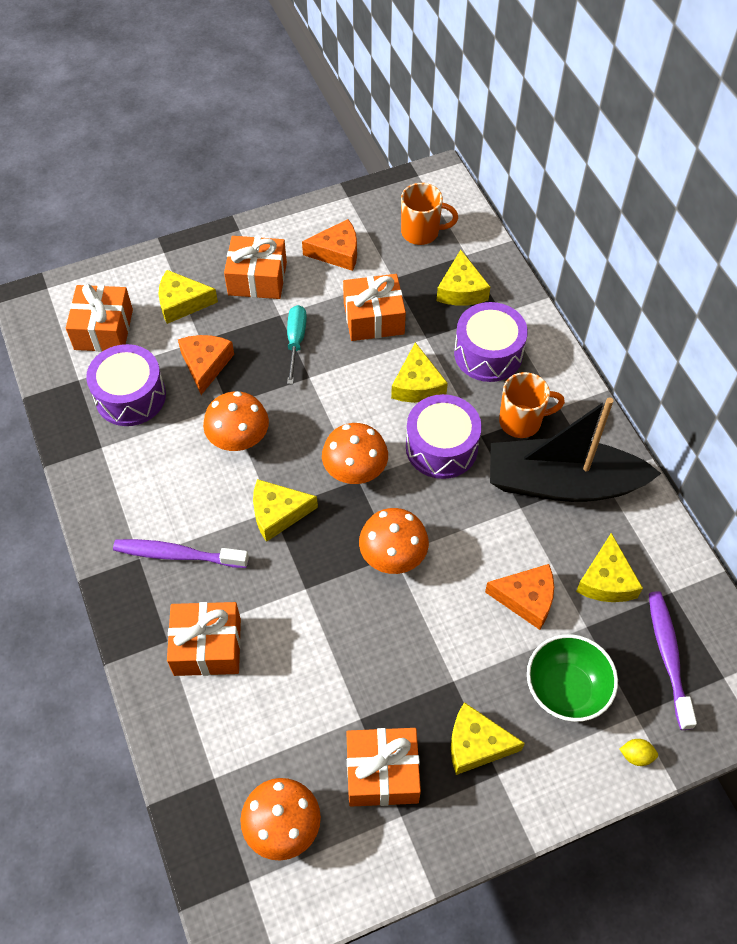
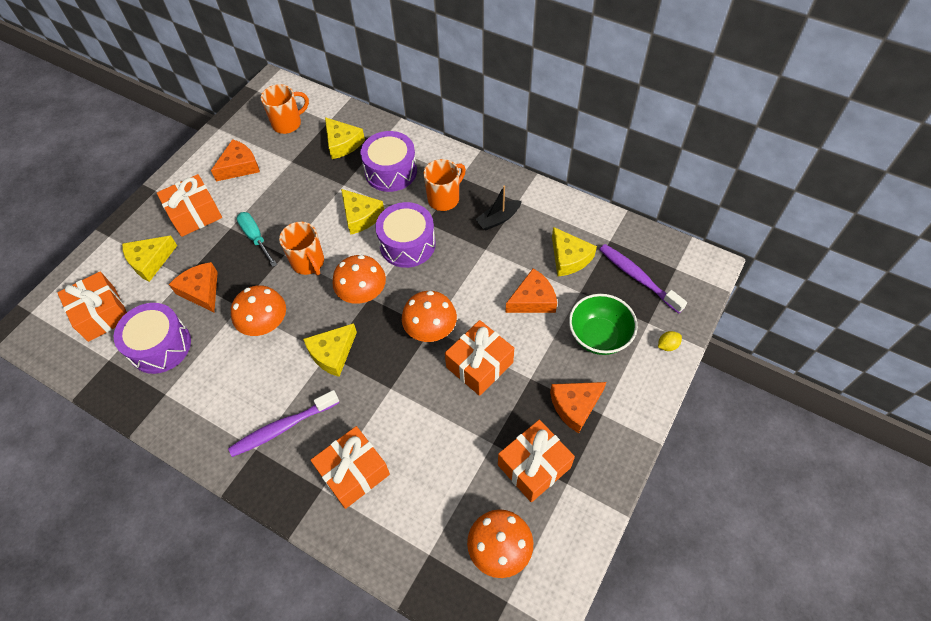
camera: 35 degrees left, 0 degrees up
(326, 402) = (308, 263): none -> orange mug
(373, 318) = (298, 193): orange gift -> orange gift (479, 364)
(476, 744) = (575, 406): yellow cheese -> orange cheese
(562, 483) = (498, 219): black boat -> black boat, size x0.42

